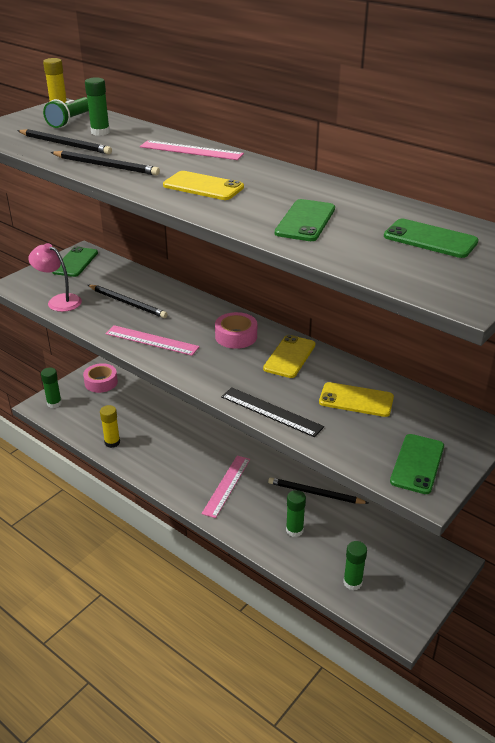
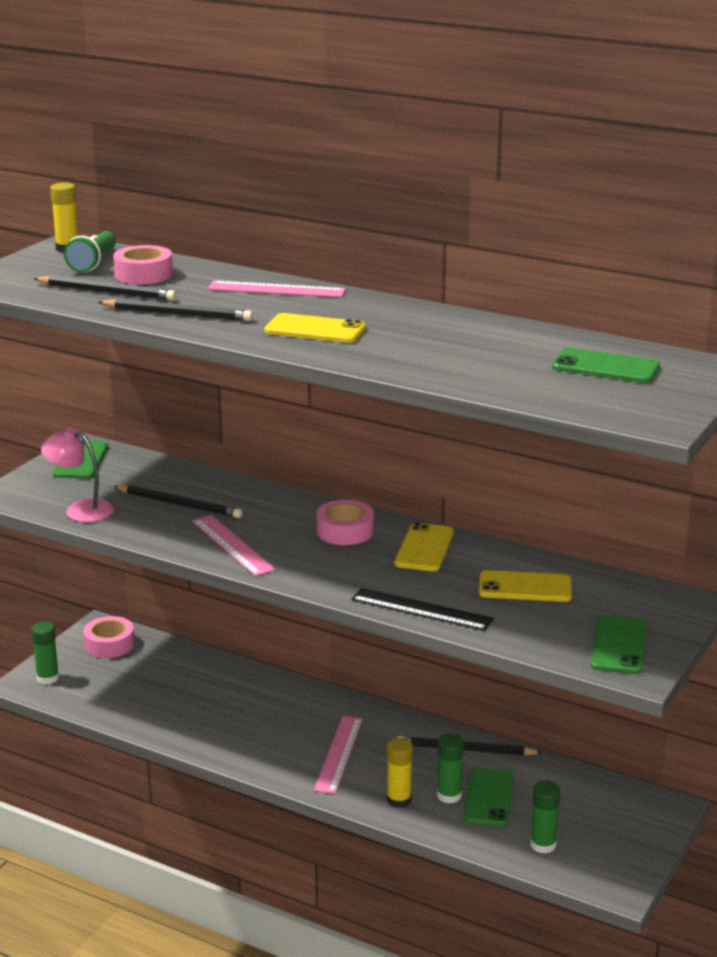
camera: 10 degrees left, 10 degrees down
(100, 132) = (143, 274): green glue stick -> pink tape
(112, 442) = (154, 719): yellow glue stick -> yellow glue stick (399, 800)
(152, 340) = (232, 545): pink ruler -> pink ruler turned 45 degrees clockwise
(305, 221) = (456, 358): green phone -> green phone (488, 797)

